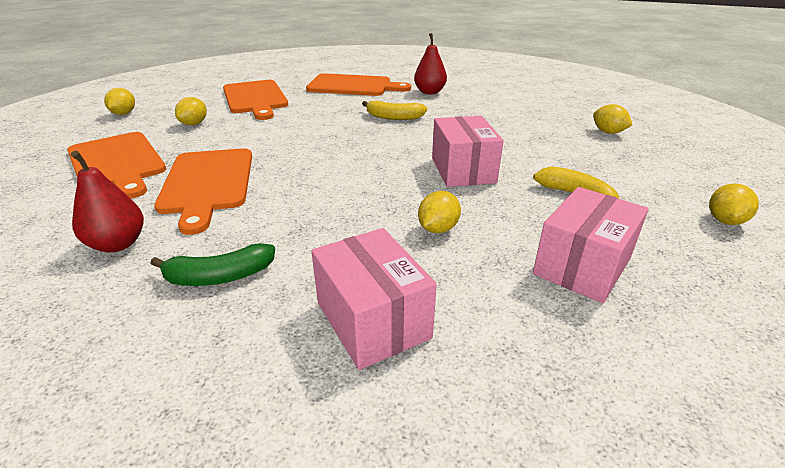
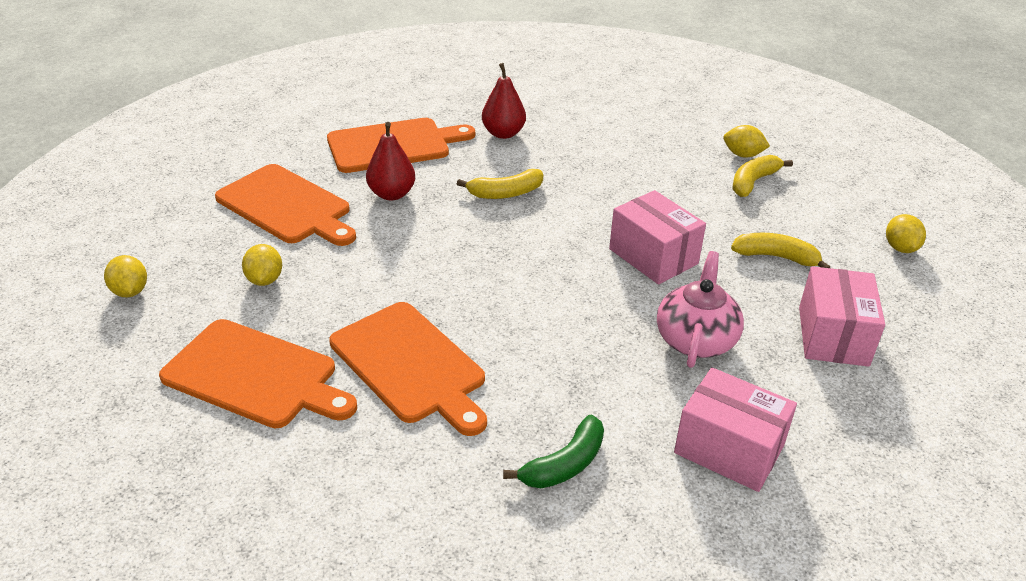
camera: 30 degrees left, 5 degrees up
(118, 244) = (420, 473): red pear -> red pear (391, 194)
(438, 229) = (695, 339): yellow lemon -> pink teapot
(602, 148) = (753, 182): none -> yellow banana

